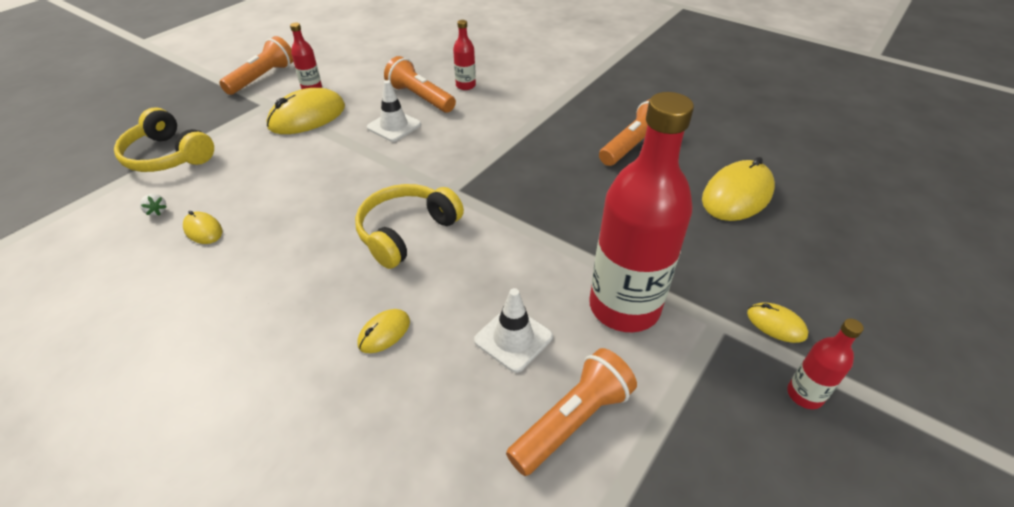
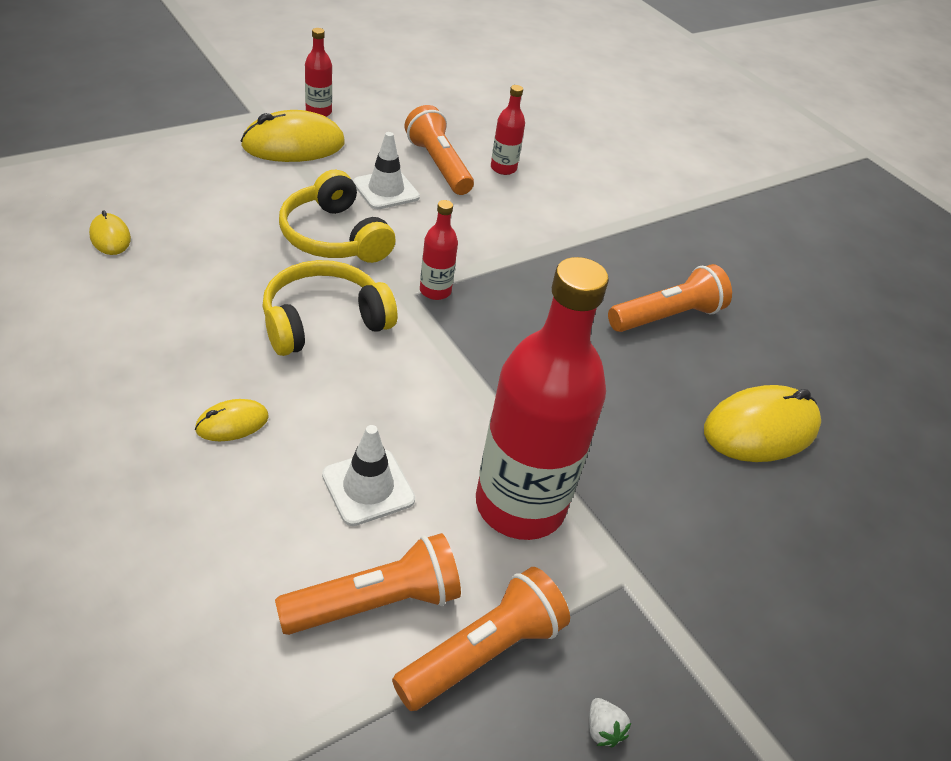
camera: 15 degrees right, 0 degrees up
(157, 211) = (75, 199): white strawberry -> white strawberry (603, 729)
(168, 156) = (119, 140): yellow headphones -> yellow headphones (334, 237)
(262, 78) = (270, 80): orange flashlight -> orange flashlight (482, 652)
(776, 324) = (695, 602): yellow mouse -> none
(804, 395) = (671, 695): red bottle -> red bottle (435, 291)

